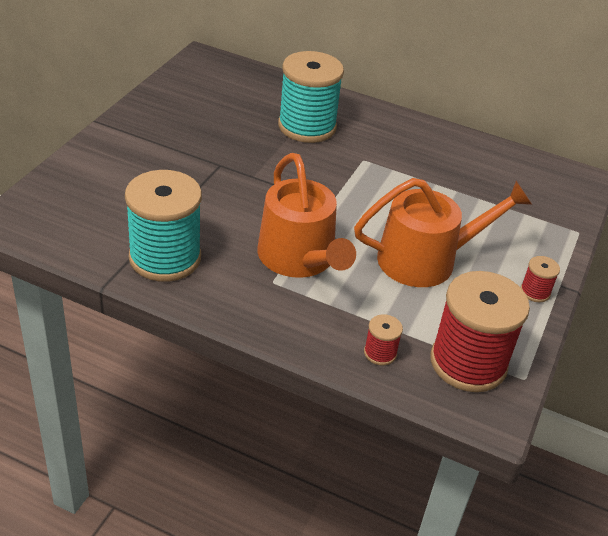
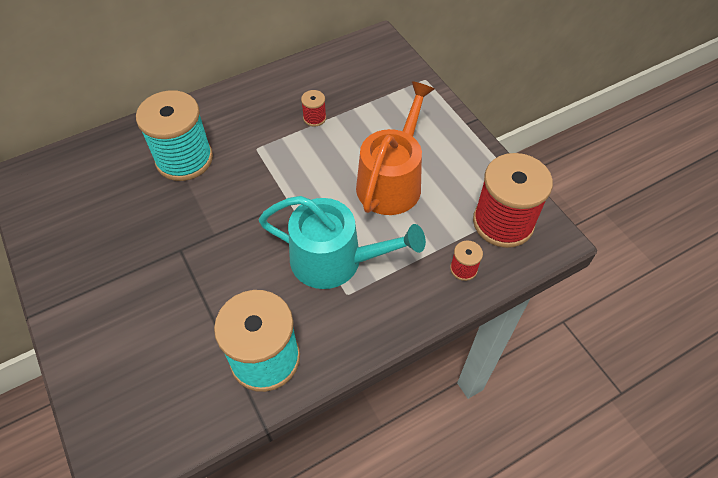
camera: 50 degrees left, 15 degrees up
(300, 258) = (335, 260): orange watering can -> turquoise watering can
(535, 292) = (463, 141): red spool -> red spool (314, 118)

